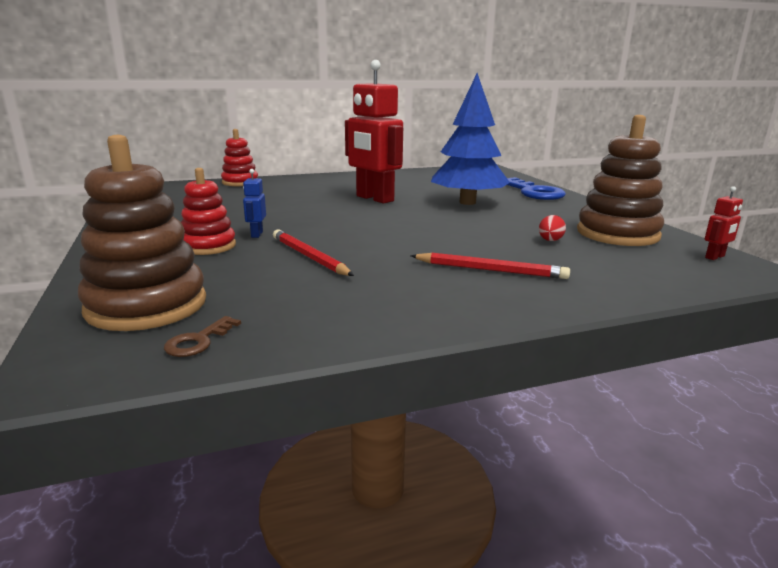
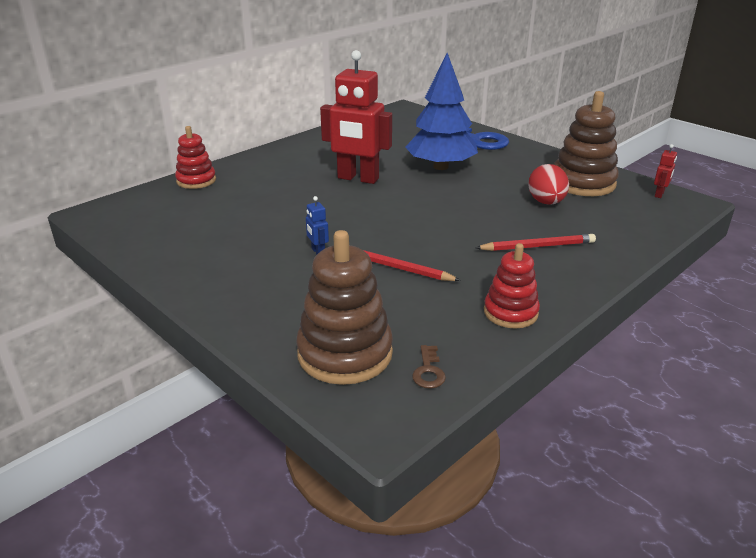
camera: 25 degrees left, 10 degrees up
(208, 246) = (297, 277): red stacking toy -> red stacking toy (510, 312)
(550, 241) = (546, 202): red egg -> red egg, size x1.82

